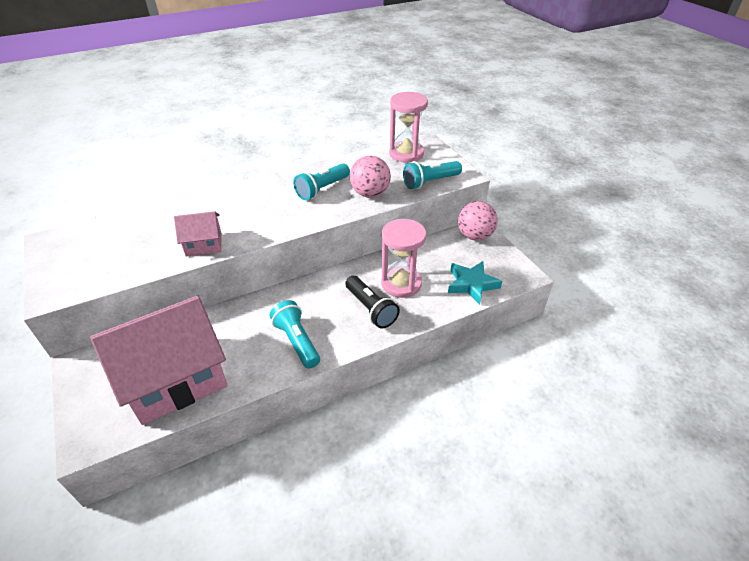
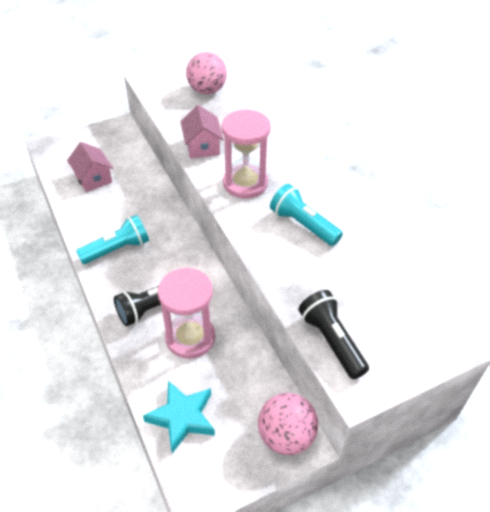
camera: 90 degrees right, 5 degrees up
(175, 378) = (93, 178): pink house -> pink house, size x0.46
(370, 193) = (297, 271): pink ball -> pink ball (207, 90)
(406, 154) = (409, 315): pink hourglass -> pink hourglass (245, 183)
(430, 182) = (331, 341): turquoise flashlight -> black flashlight

